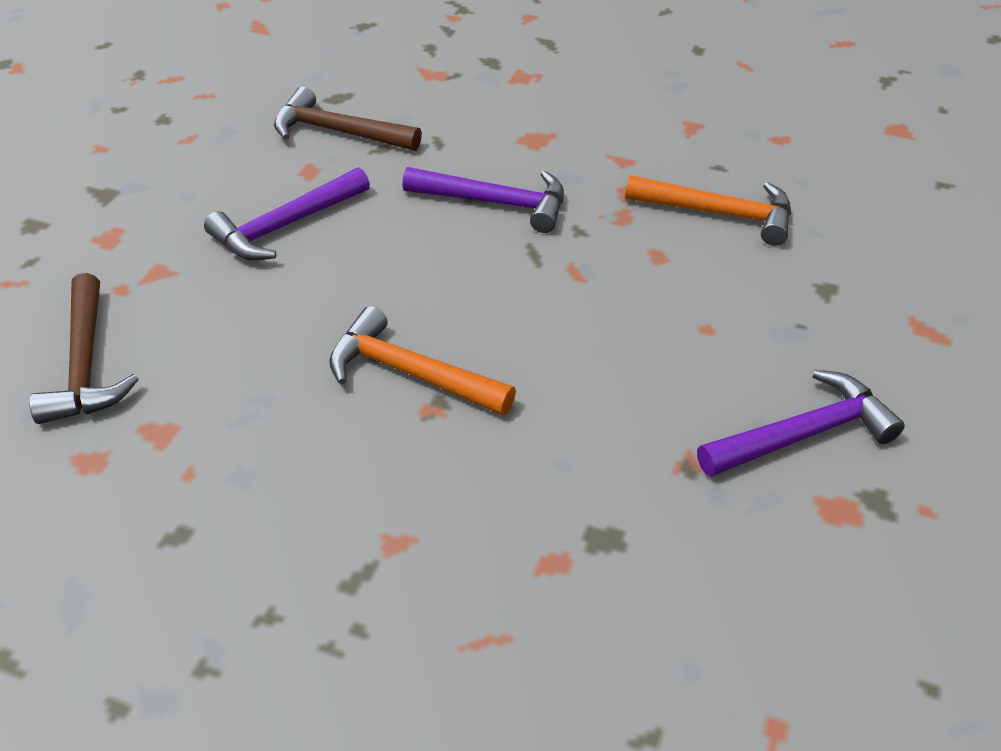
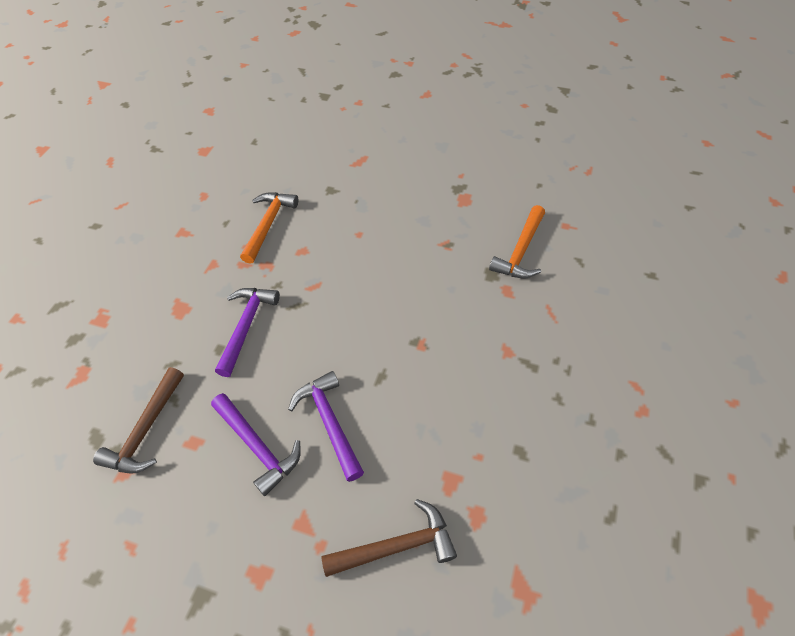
camera: 90 degrees left, 10 degrees up
(410, 373) = (395, 357): orange hammer -> orange hammer (521, 251)
(803, 434) = (425, 206): purple hammer -> purple hammer (329, 422)

